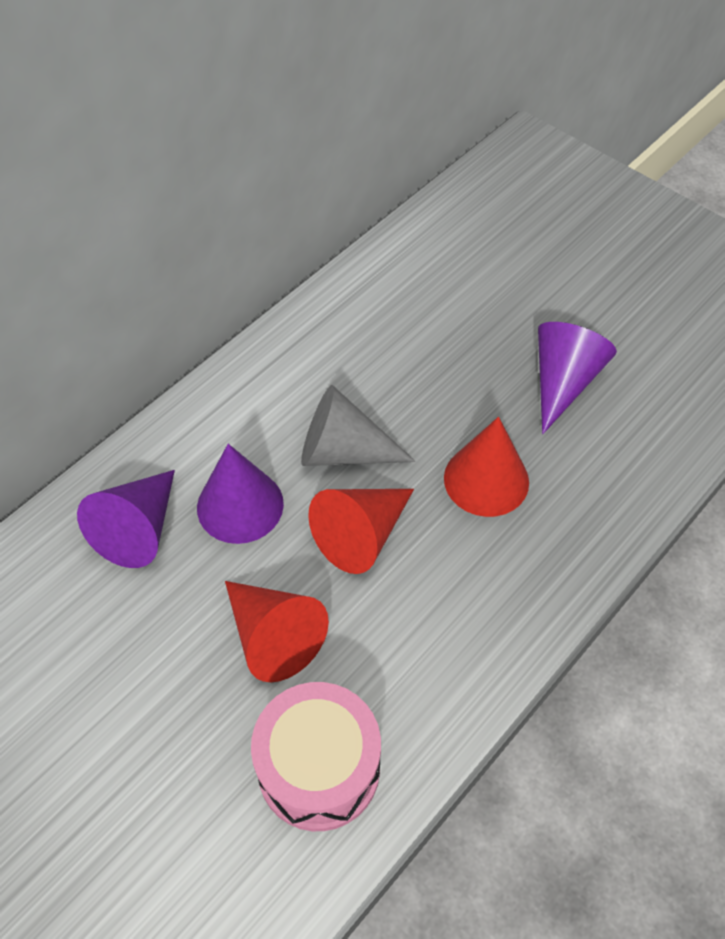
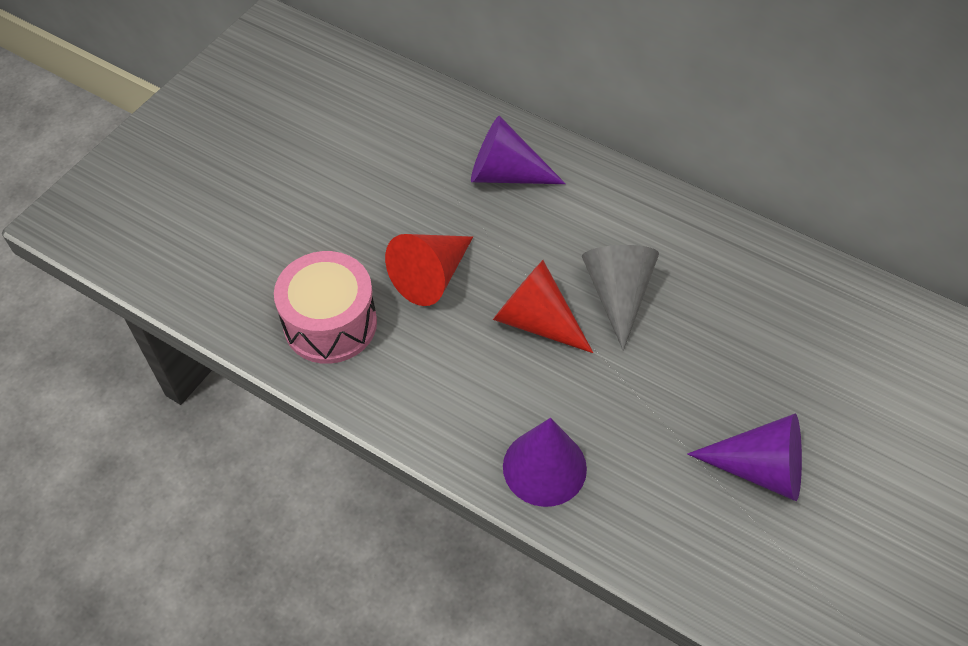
camera: 80 degrees right, 0 degrees up
(240, 505) = (543, 233): purple cone -> purple cone (544, 467)
(486, 480) = (619, 410): red cone -> none

